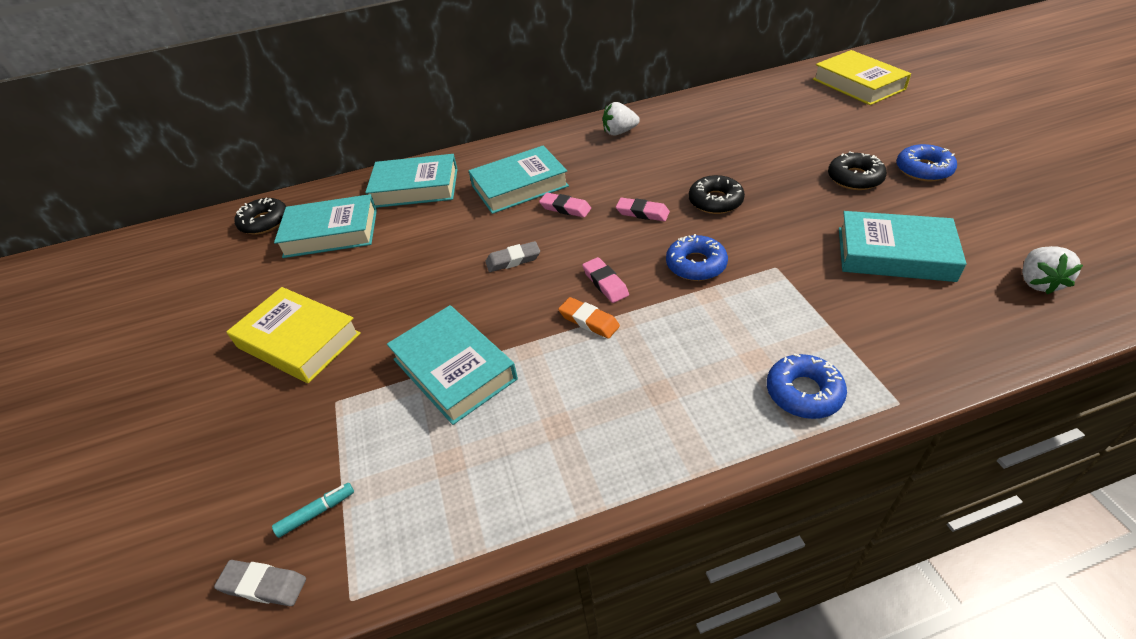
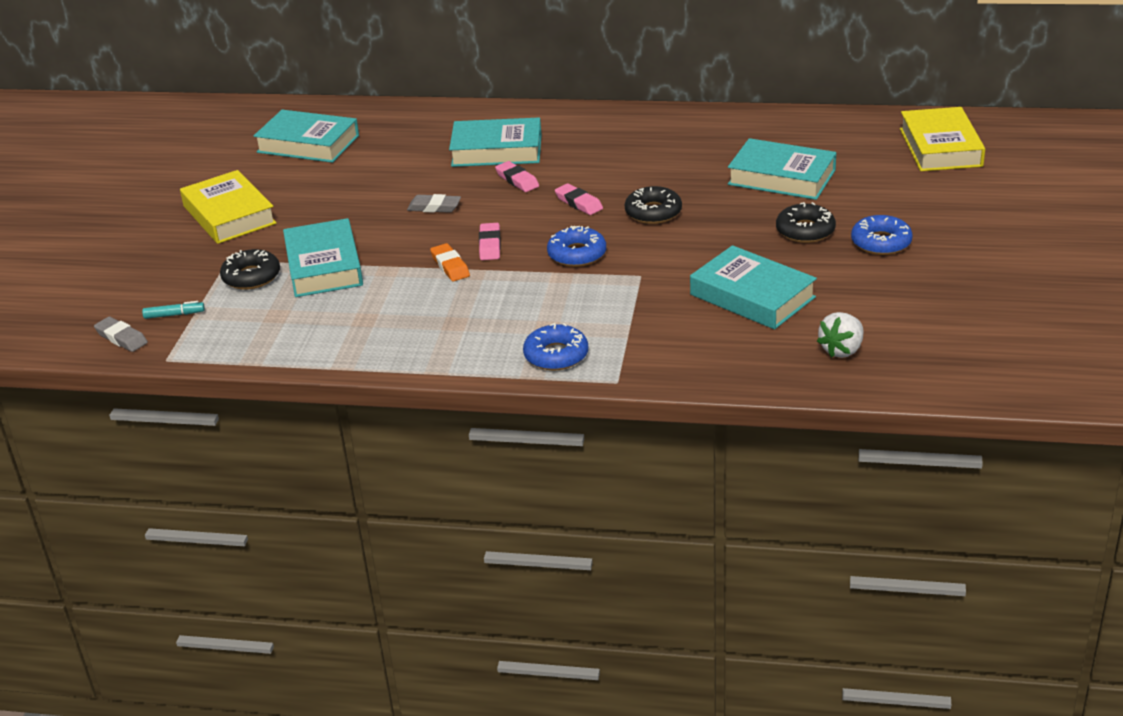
camera: 25 degrees right, 10 degrees down
(264, 222) = (261, 119): black donut -> black donut (251, 277)
(415, 188) = (406, 126): turquoise book -> turquoise book (781, 177)
(619, 132) = (638, 127): white strawberry -> none

